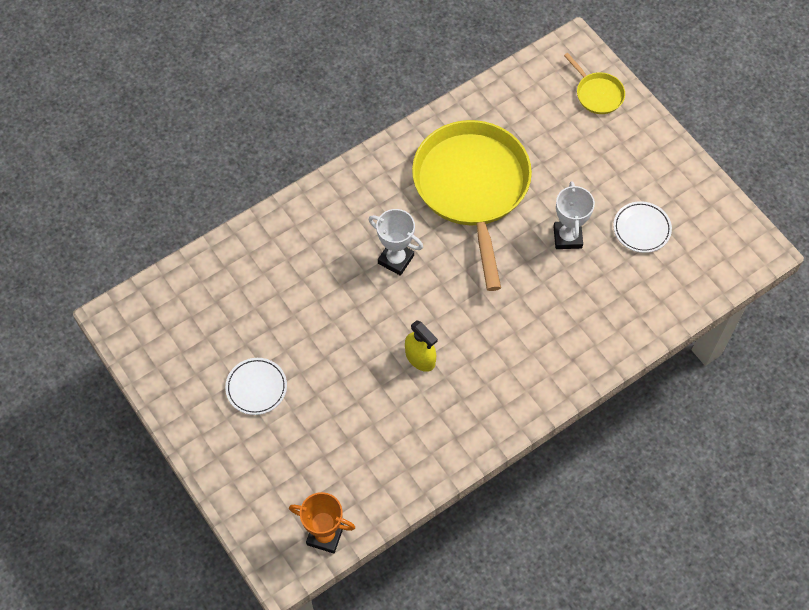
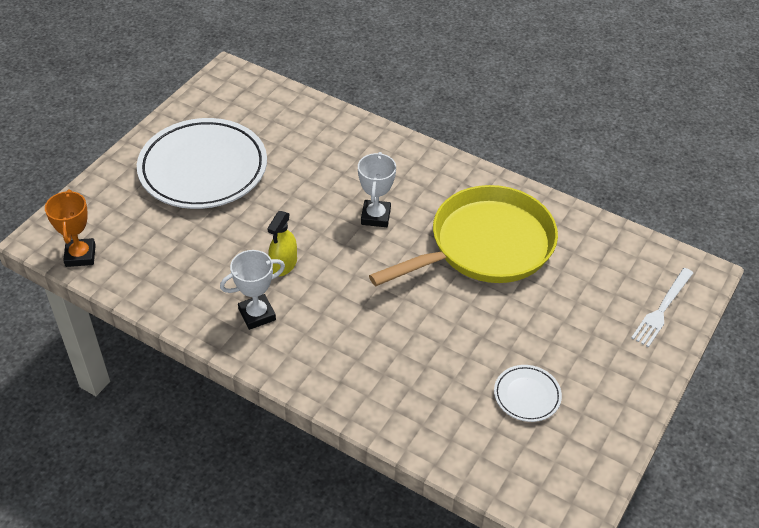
camera: 65 degrees right, 15 degrees down
(256, 387) = (203, 169): white plate -> white plate, size x2.28
(567, 237) = (477, 335): white trophy -> white trophy (257, 314)
(597, 94) = (662, 309): yellow pan -> white fork

